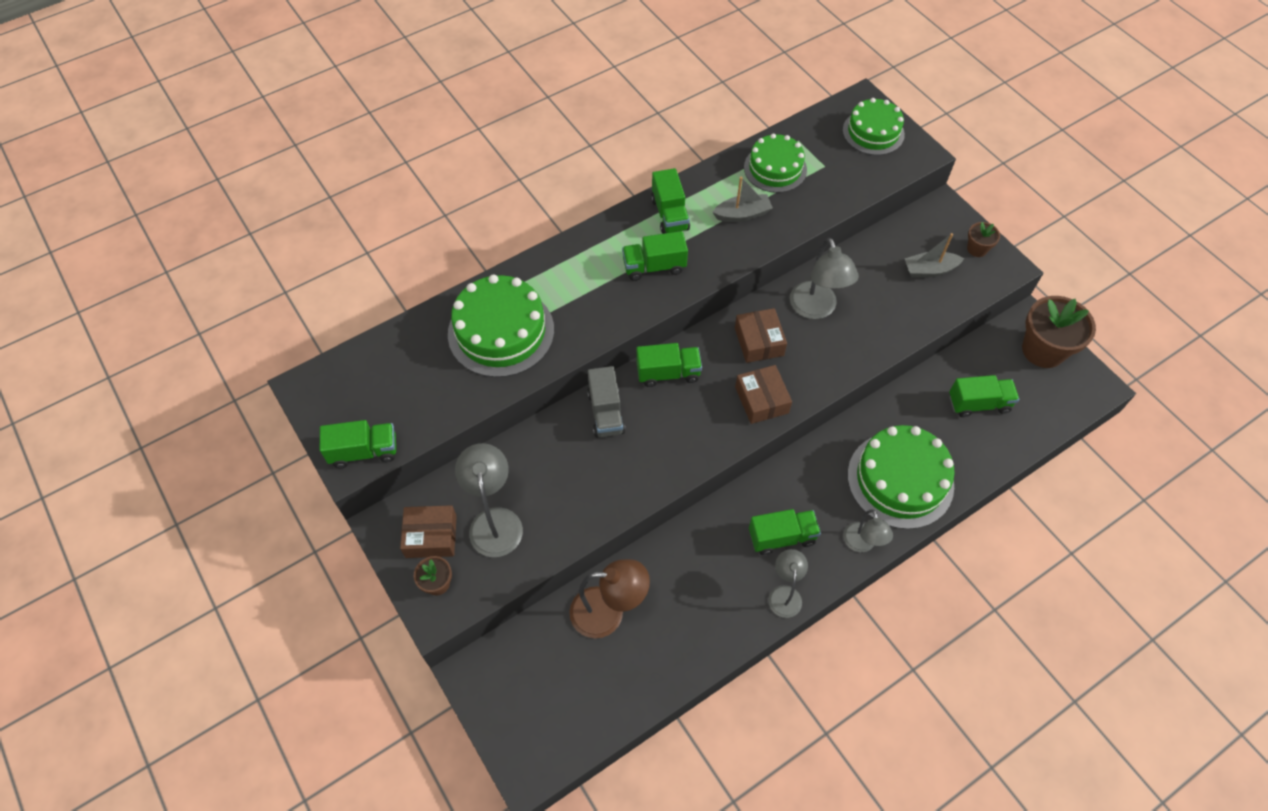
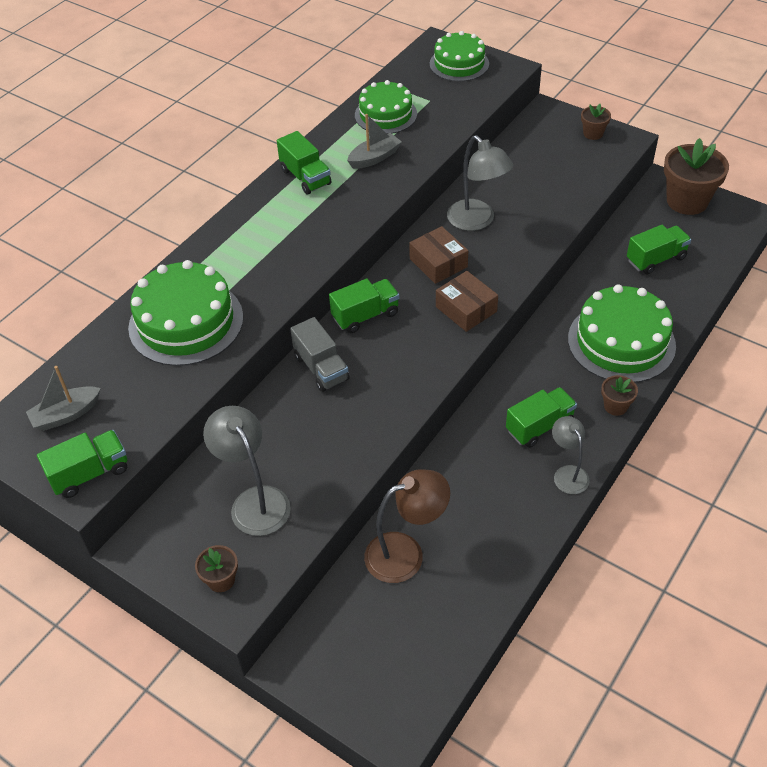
camera: 20 degrees left, 10 degrees down
(431, 536) = (193, 539): brown box -> none
(654, 266) = (312, 223): green truck -> none
(861, 544) = (615, 406): grey lamp -> brown flower pot
(929, 270) = (561, 161): grey boat -> grey boat (66, 415)

